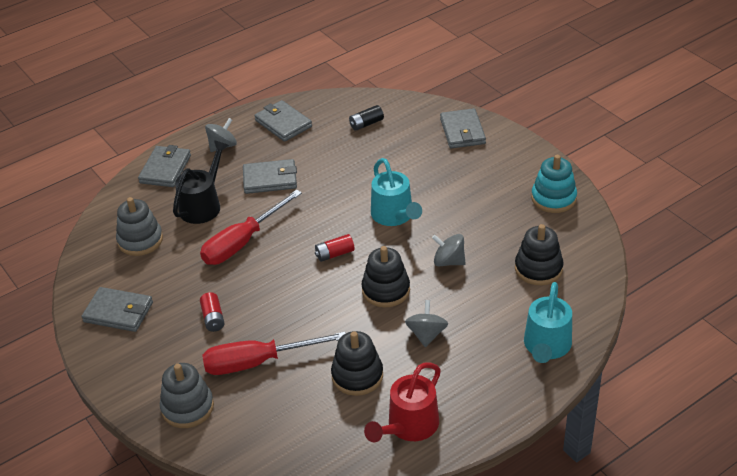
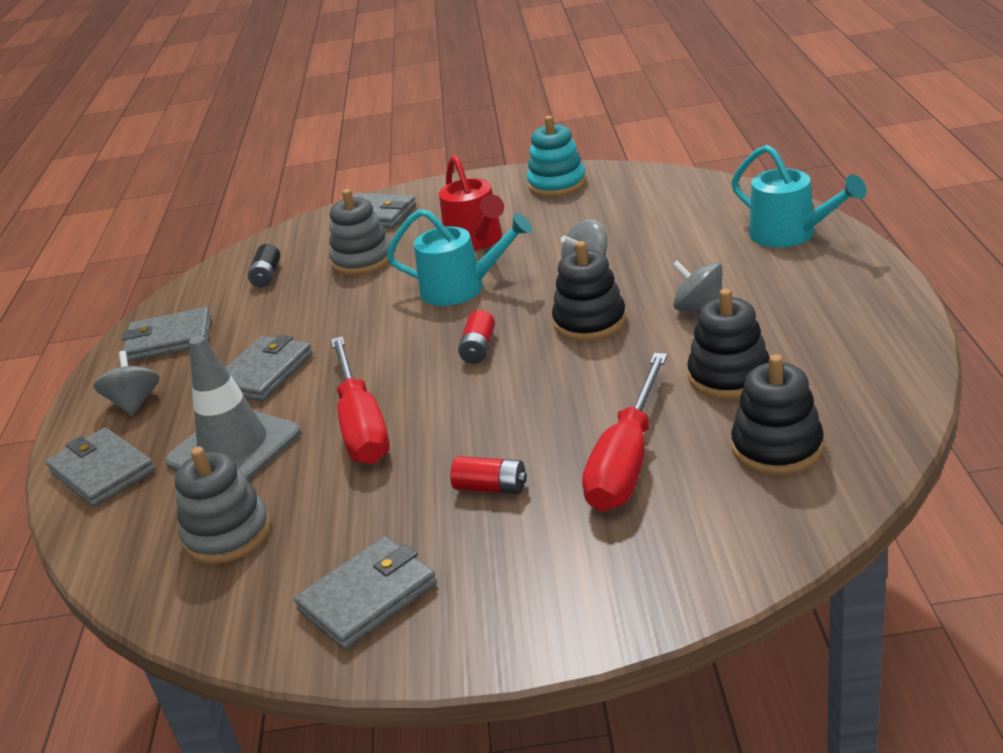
camera: 55 degrees left, 10 degrees down
(187, 407) = (664, 557): grey stacking toy -> grey stacking toy (363, 260)
(203, 205) = (234, 448): black watering can -> grey traffic cone
(408, 426) = (854, 354): red watering can -> red watering can (477, 241)
(538, 268) = (659, 215): black stacking toy -> black stacking toy (777, 447)

